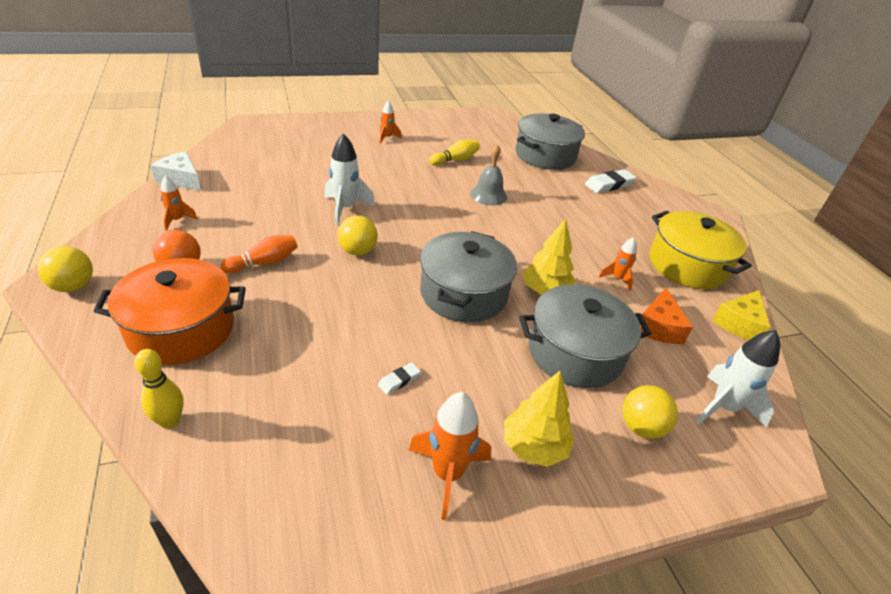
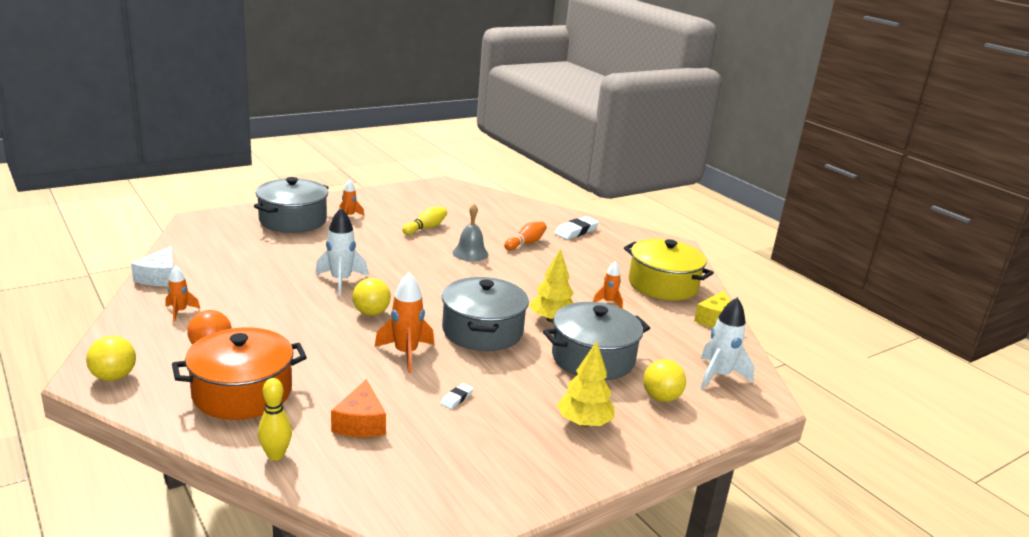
camera: 15 degrees left, 15 degrees down
(181, 179) = (159, 277): white cheese -> white cheese turned 105 degrees counterclockwise
(264, 263) = (288, 333): orange bowling pin -> orange bowling pin (525, 243)
(447, 474) = (524, 450): orange rocket -> orange rocket (406, 354)
(545, 155) = (508, 214): grey pot -> grey pot (293, 220)
(658, 327) = (653, 331): orange cheese -> orange cheese (360, 423)

